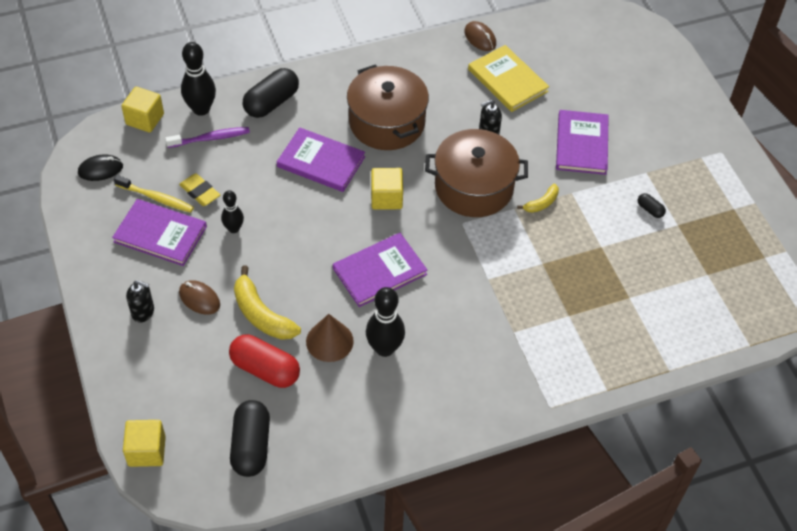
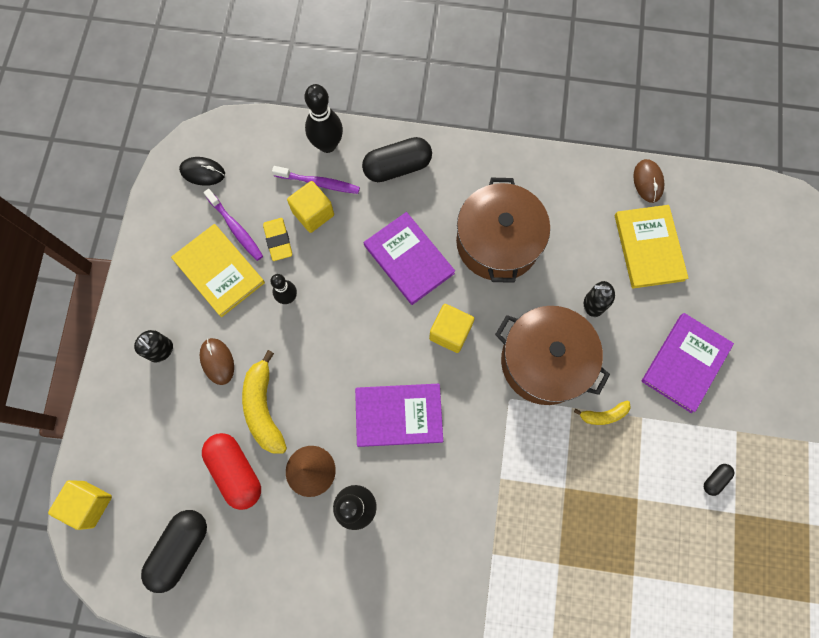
camera: 30 degrees right, 20 degrees up
(145, 119) = (270, 133): yellow cube -> yellow cube (313, 213)
(156, 198) = (236, 228): yellow toothbrush -> purple toothbrush
(160, 234) = (219, 271): purple book -> yellow book
(650, 210) = (715, 479): black capsule -> black capsule turned 60 degrees clockwise

